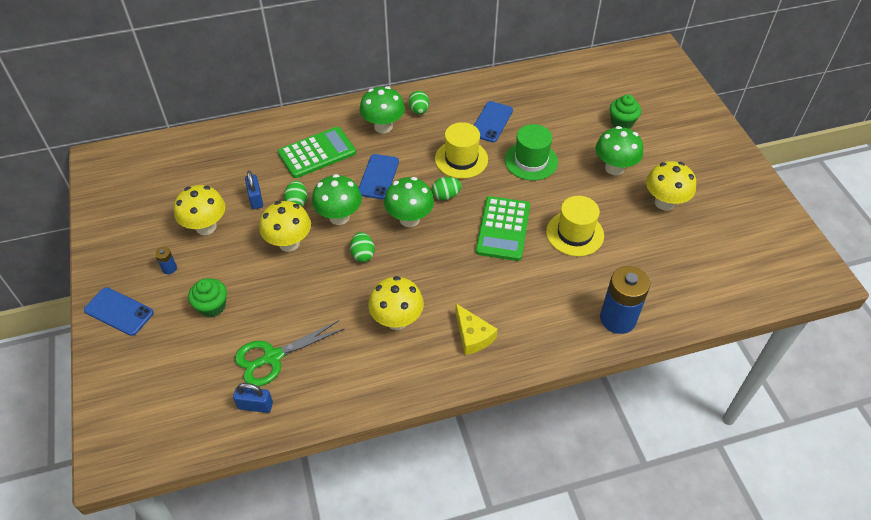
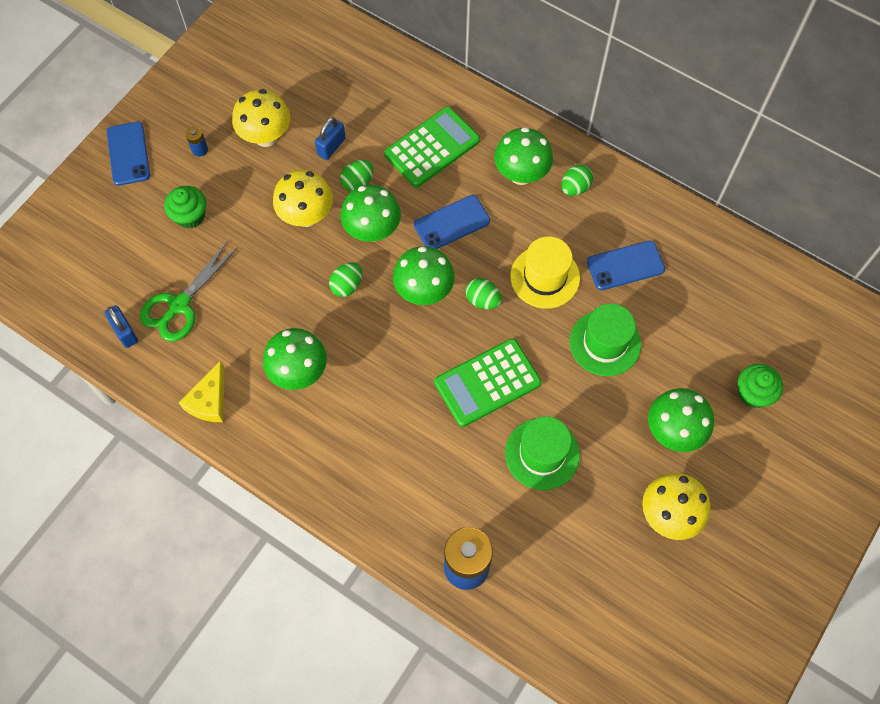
camera: 50 degrees right, 15 degrees up
(272, 357) = (179, 305): green scissors -> green scissors turned 75 degrees counterclockwise
(317, 153) = (432, 147): green calculator -> green calculator turned 60 degrees counterclockwise
(397, 320) = (299, 372): yellow mushroom -> green mushroom
(473, 336) = (335, 449): yellow cheese -> yellow cheese (209, 401)
(575, 233) = (542, 454): yellow hat -> green hat

